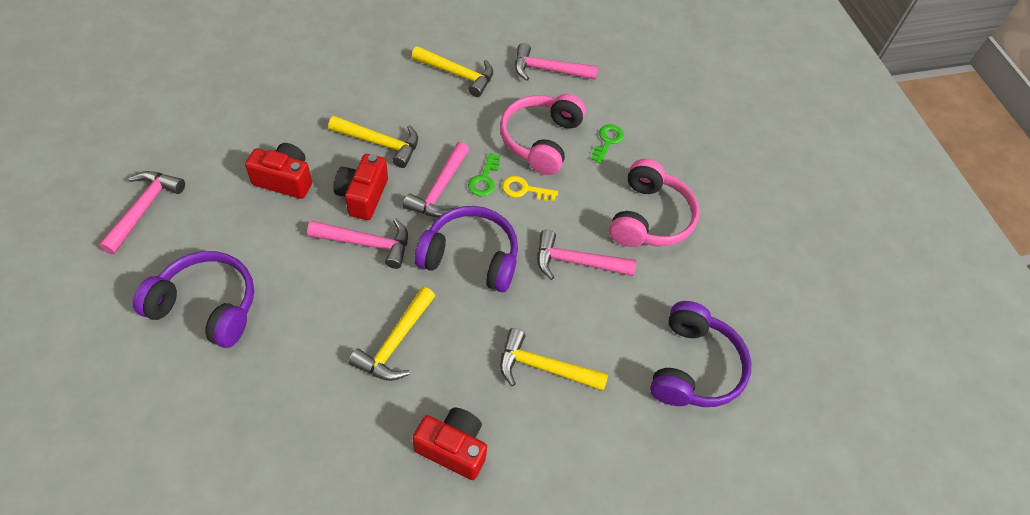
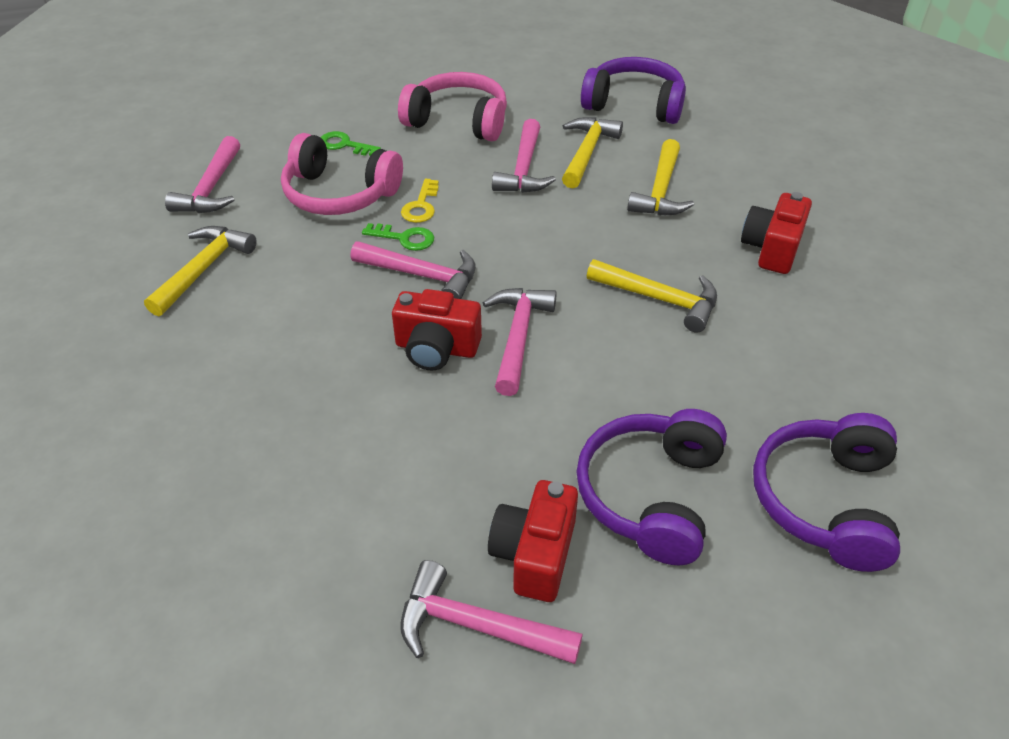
camera: 85 degrees left, 10 degrees down
(285, 180) = (408, 439): red camera -> red camera (534, 554)
(380, 143) = (336, 339): yellow hammer -> yellow hammer (587, 152)
(470, 257) = (528, 245): purple headphones -> purple headphones (825, 501)

